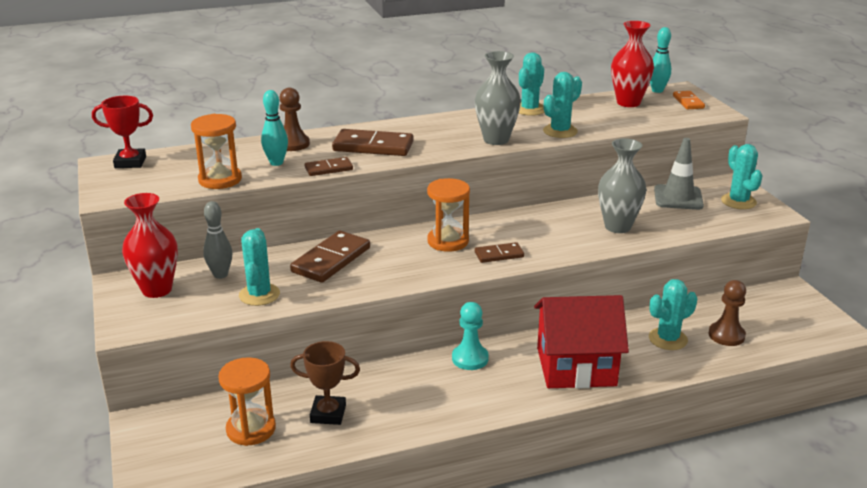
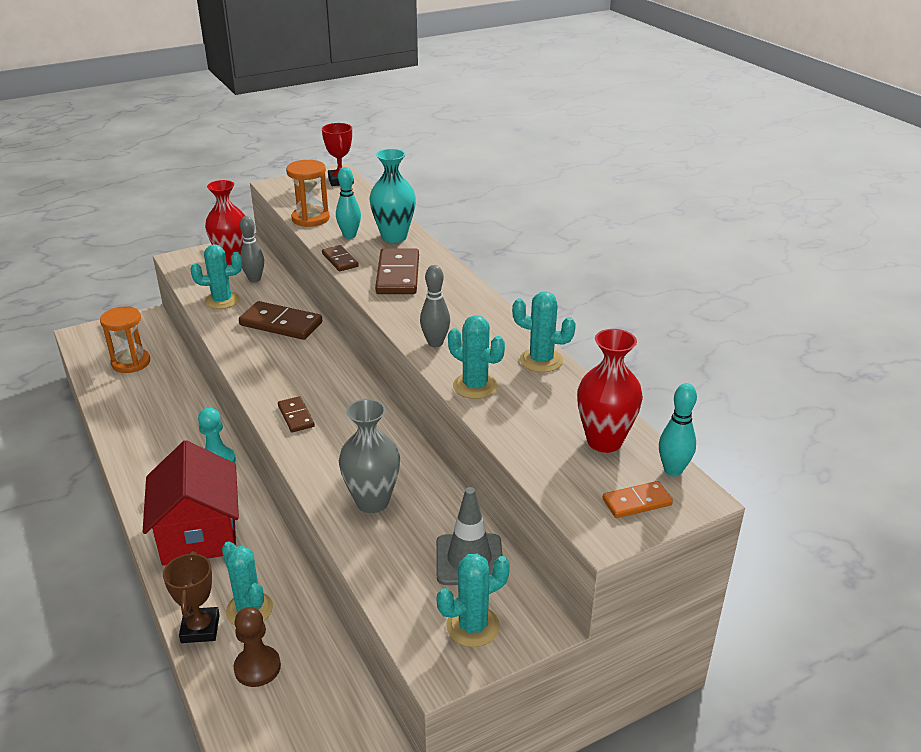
camera: 80 degrees right, 5 degrees up
(293, 144) = (394, 237): brown pawn -> turquoise vase
(328, 414) = (144, 394): brown trophy -> brown trophy (200, 628)
(448, 241) = (322, 382): orange hourglass -> none
(496, 140) = (435, 343): grey vase -> grey bowling pin

